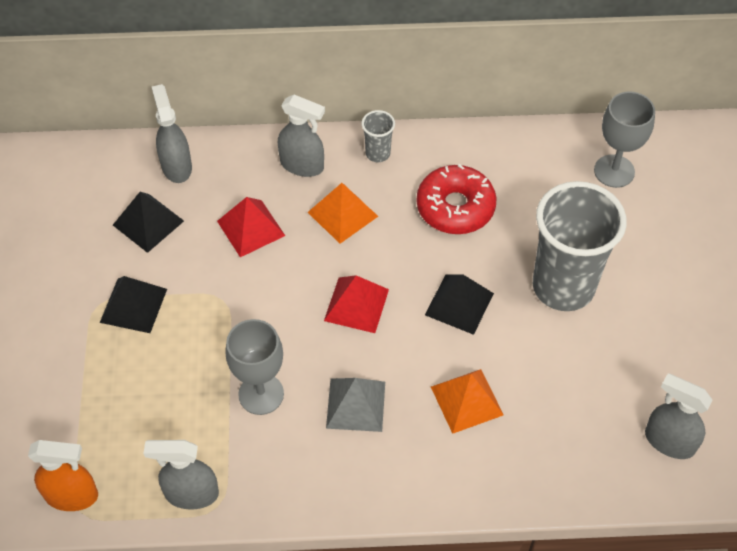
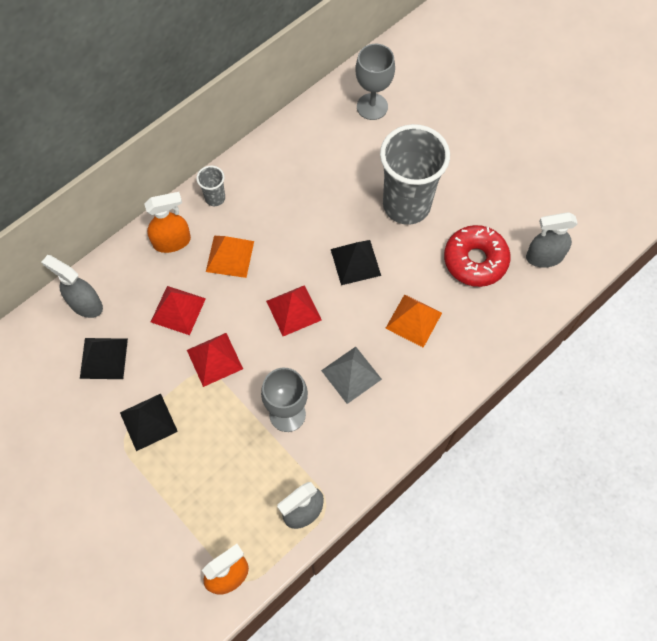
camera: 40 degrees left, 10 degrees up
(242, 295) = (214, 359): none -> red pyramid
(302, 165) = (172, 241): grey spray bottle -> orange spray bottle
(455, 207) = (297, 199): red donut -> red donut (475, 260)

